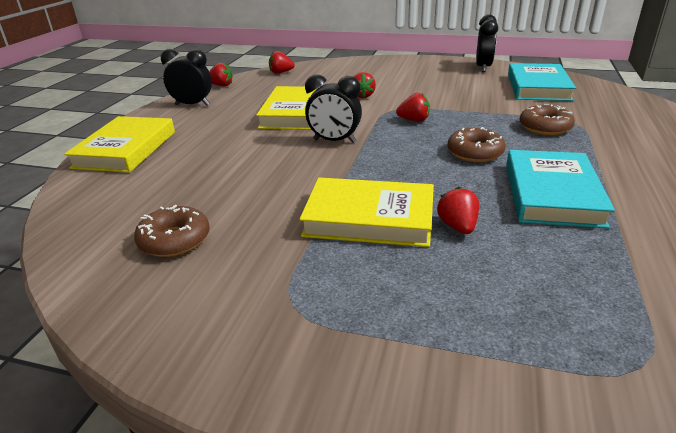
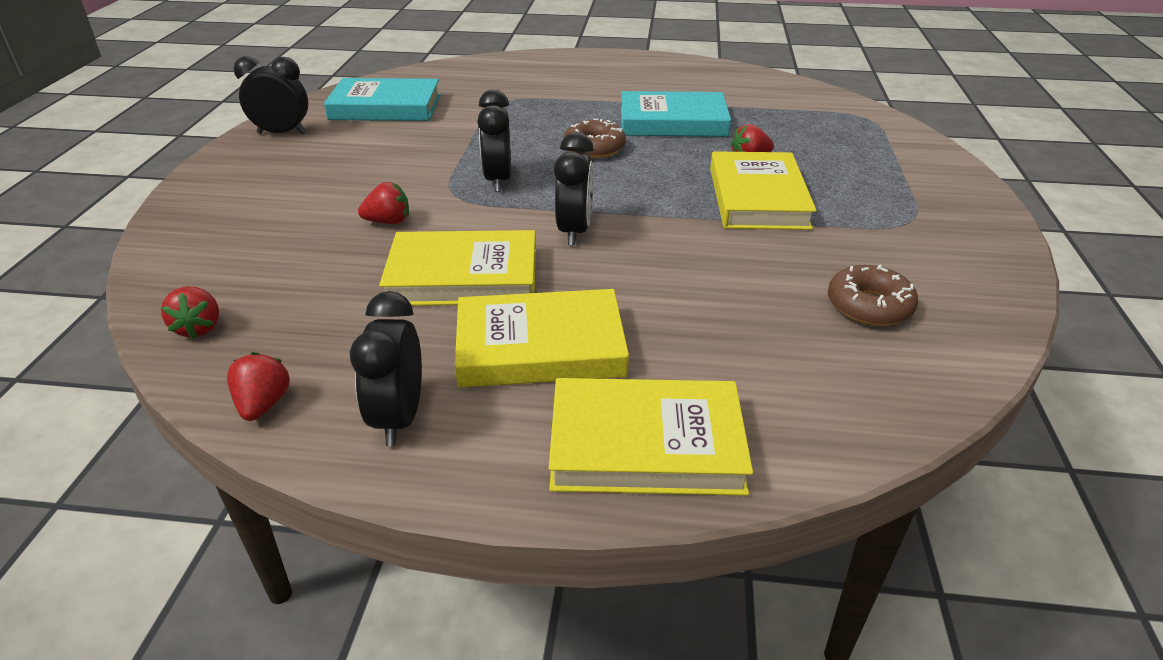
camera: 100 degrees left, 5 degrees up
(218, 130) = (540, 346): none -> yellow book
(414, 120) = (498, 180): red strawberry -> black clock
(545, 127) = (521, 113): brown donut -> none

